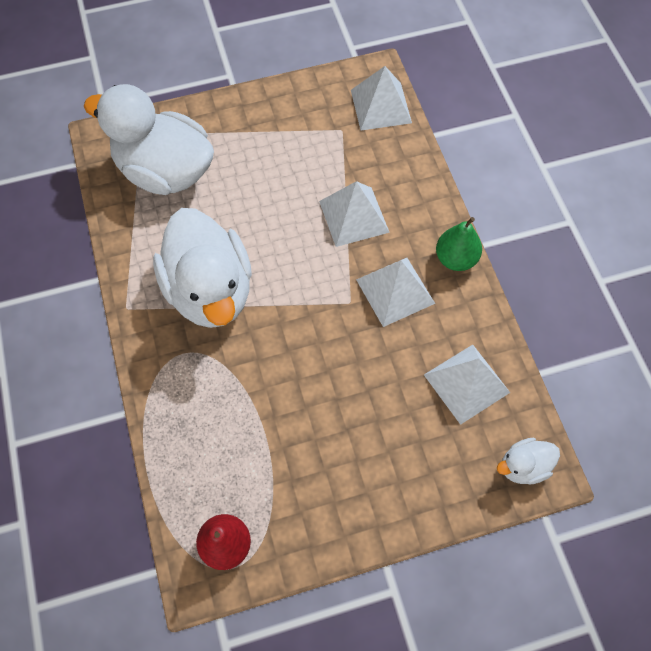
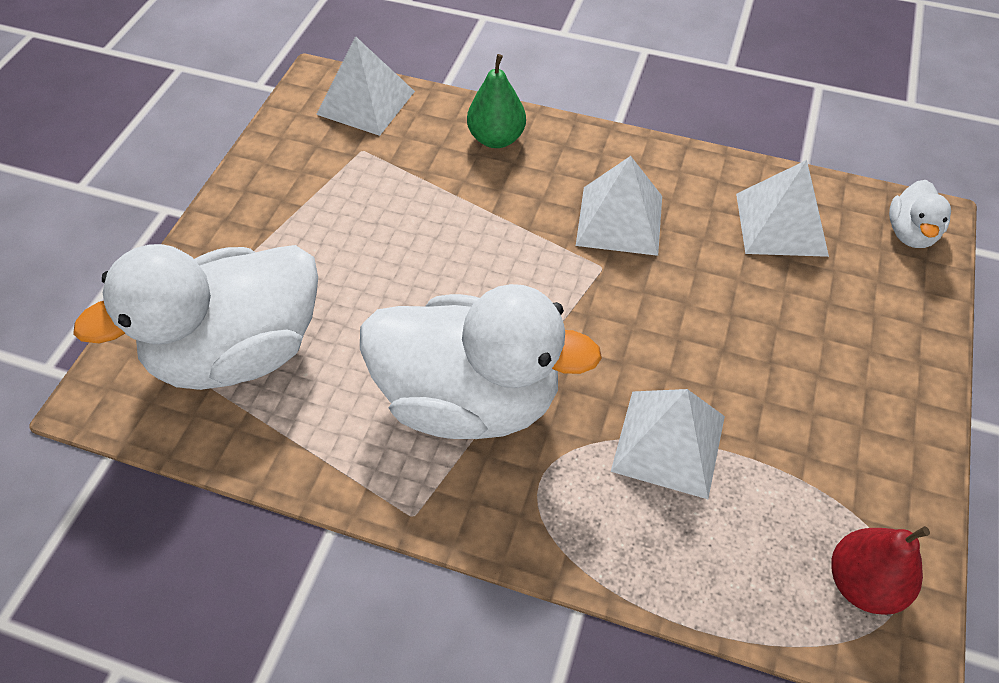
camera: 55 degrees left, 10 degrees down
(354, 216) = (489, 202): white pyramid -> white pyramid (669, 443)
(455, 259) = (620, 150): green pear -> green pear (496, 139)

